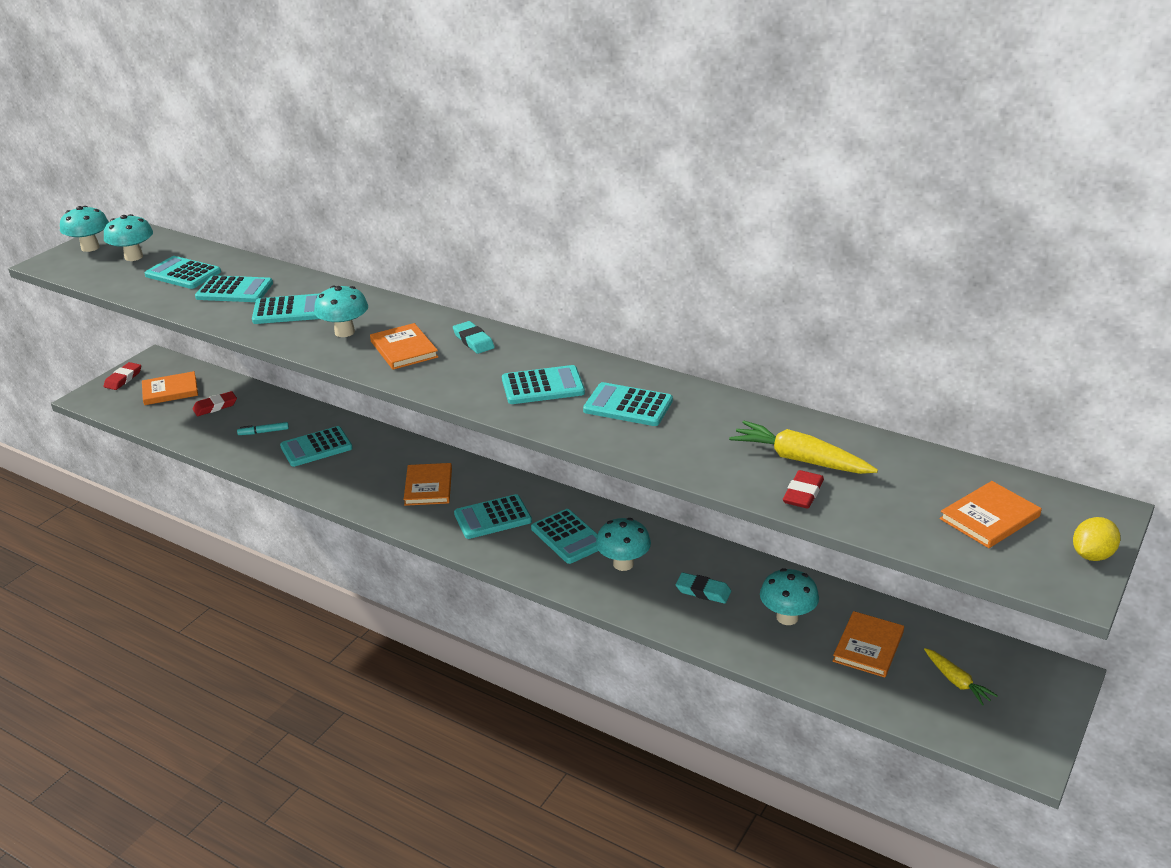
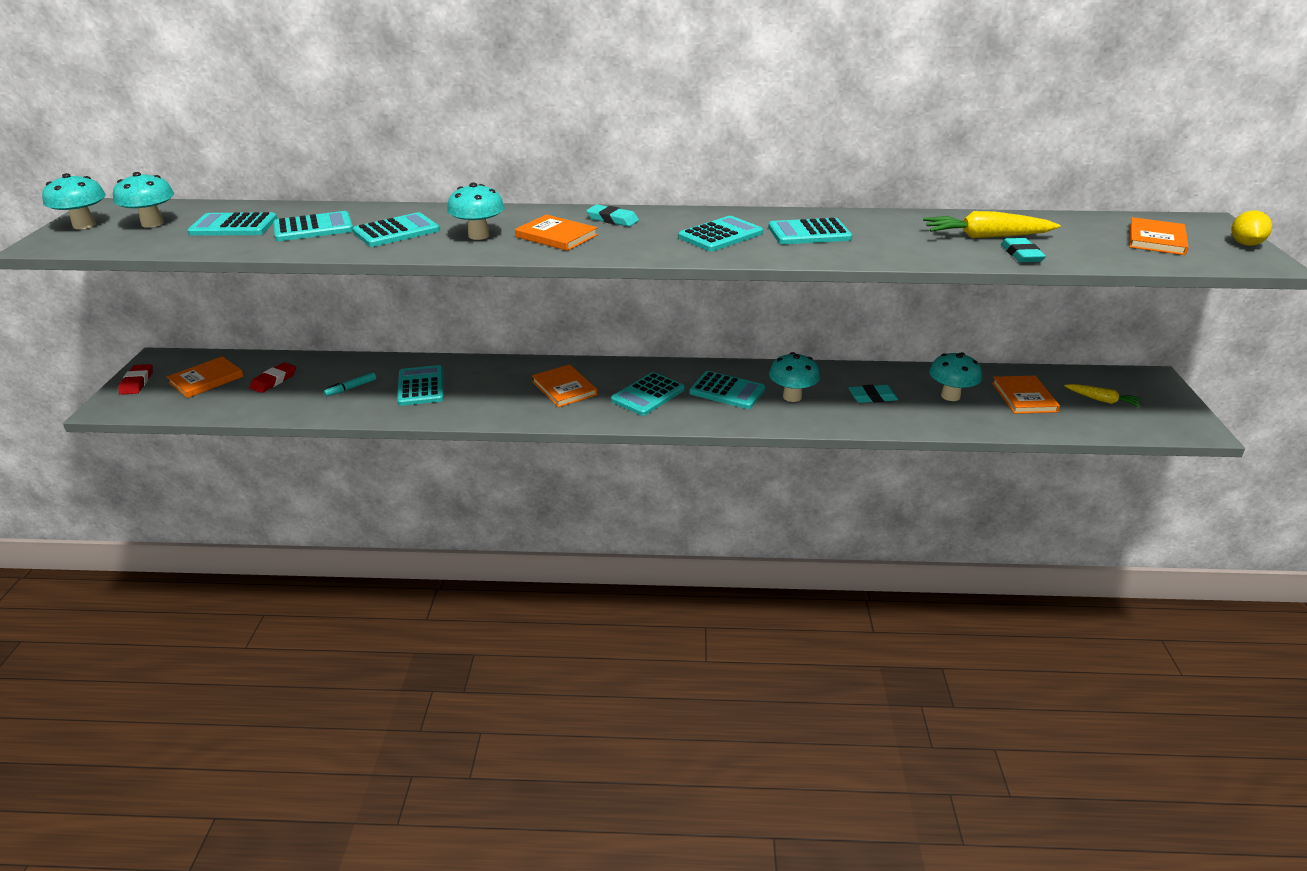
camera: 30 degrees left, 0 degrees up
(316, 447) = (421, 386): turquoise calculator -> turquoise calculator turned 135 degrees clockwise
(803, 493) = (1021, 254): red eraser -> turquoise eraser

